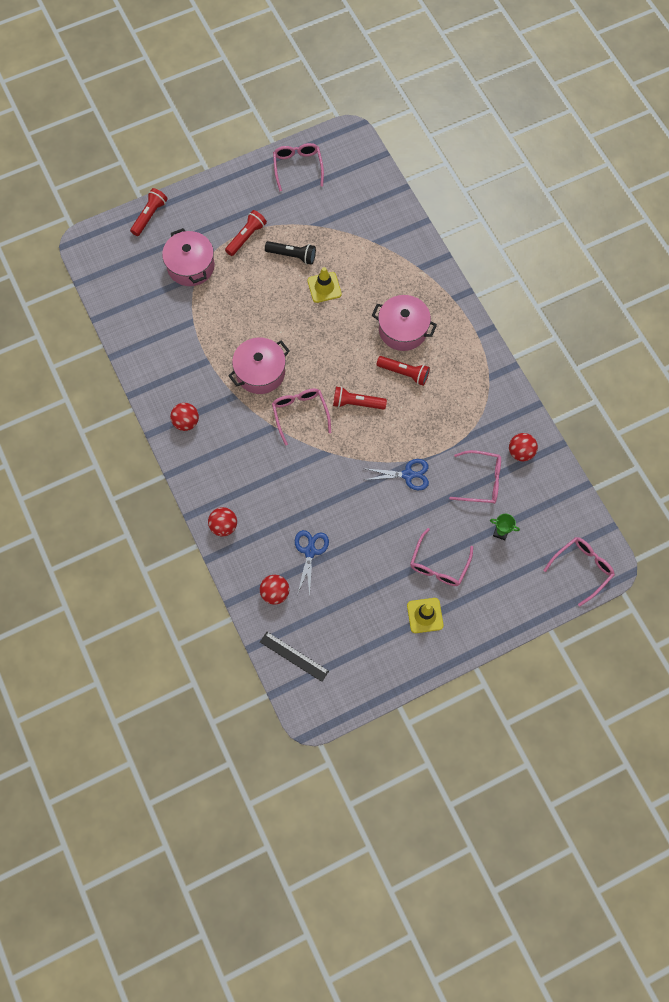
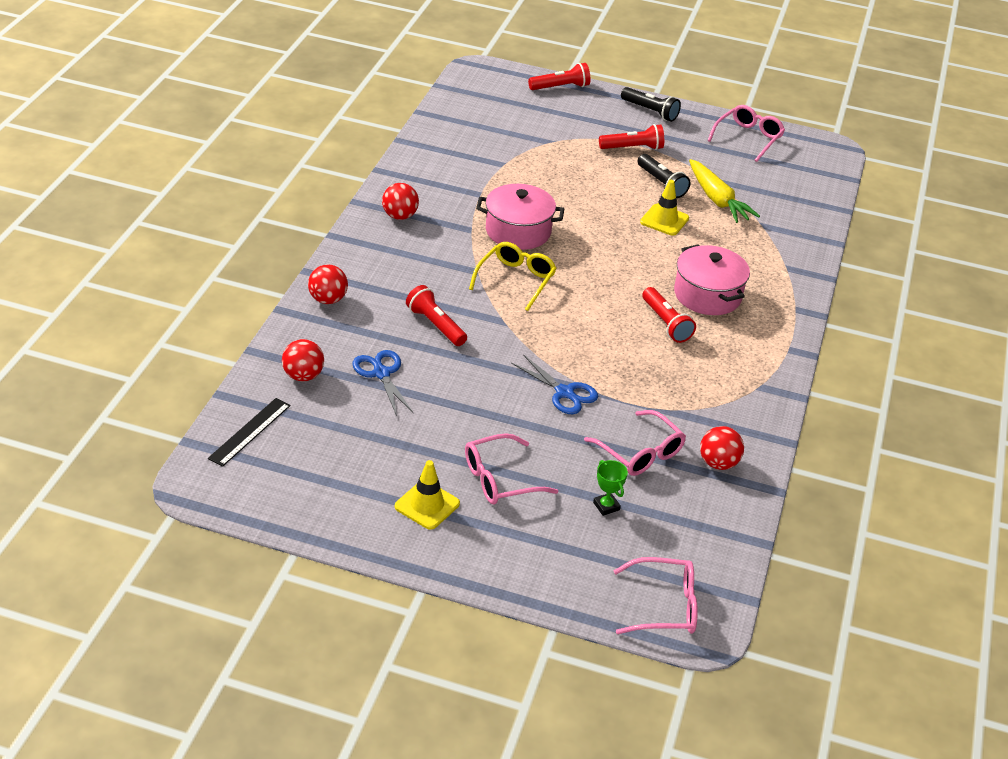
camera: 40 degrees right, 30 degrees down
(191, 266) = (553, 134): pink pot -> none
(222, 192) = (650, 111): none -> black flashlight
(294, 656) = (250, 432): black ruler -> black ruler turned 45 degrees clockwise
(300, 414) = (516, 280): pink glasses -> yellow glasses
(310, 551) = (381, 373): blue scissors -> blue scissors turned 75 degrees counterclockwise
(334, 242) = (717, 200): none -> yellow carrot
(357, 403) = (584, 310): red flashlight -> red flashlight (435, 325)

